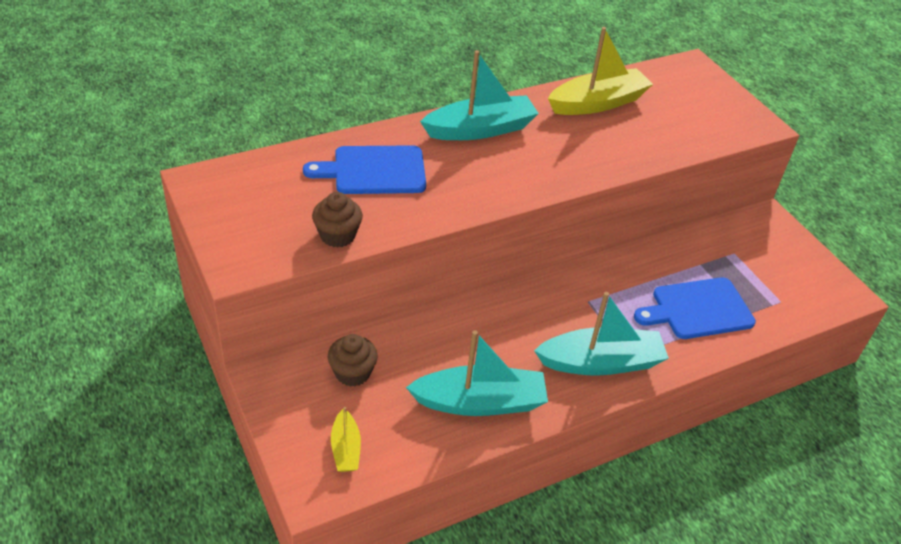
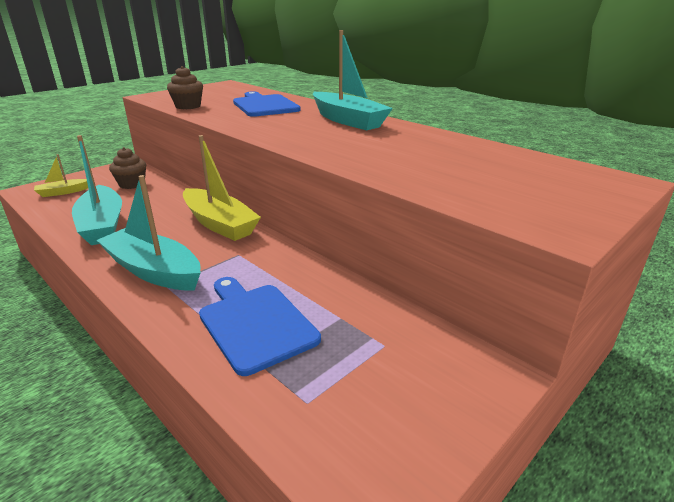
camera: 75 degrees right, 15 degrees down
(598, 103) = (451, 148): yellow boat -> yellow boat (219, 224)
(601, 362) = (153, 271): turquoise boat -> turquoise boat turned 150 degrees clockwise

